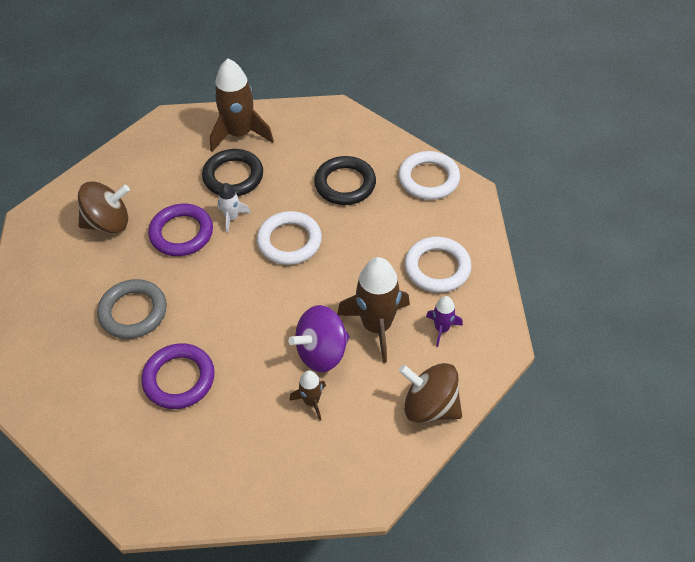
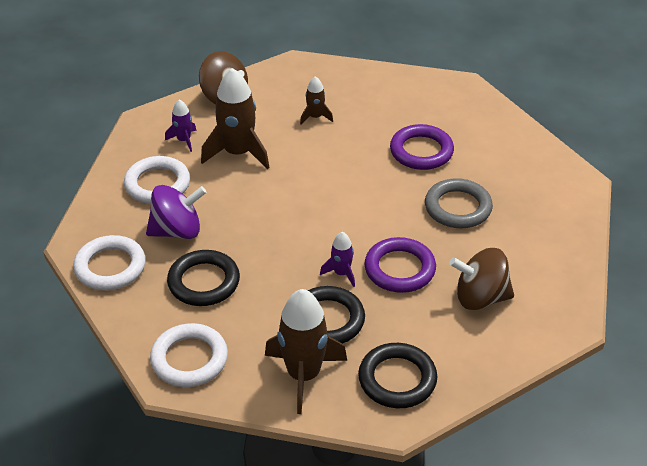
camera: 165 degrees left, 10 degrees down
(170, 146) = (397, 379): none -> black ring
(232, 218) = (341, 273): white rocket -> purple rocket
(289, 241) = (288, 237): white ring -> white ring (189, 359)
(322, 352) = (294, 145): purple spinning top -> purple spinning top (177, 231)

